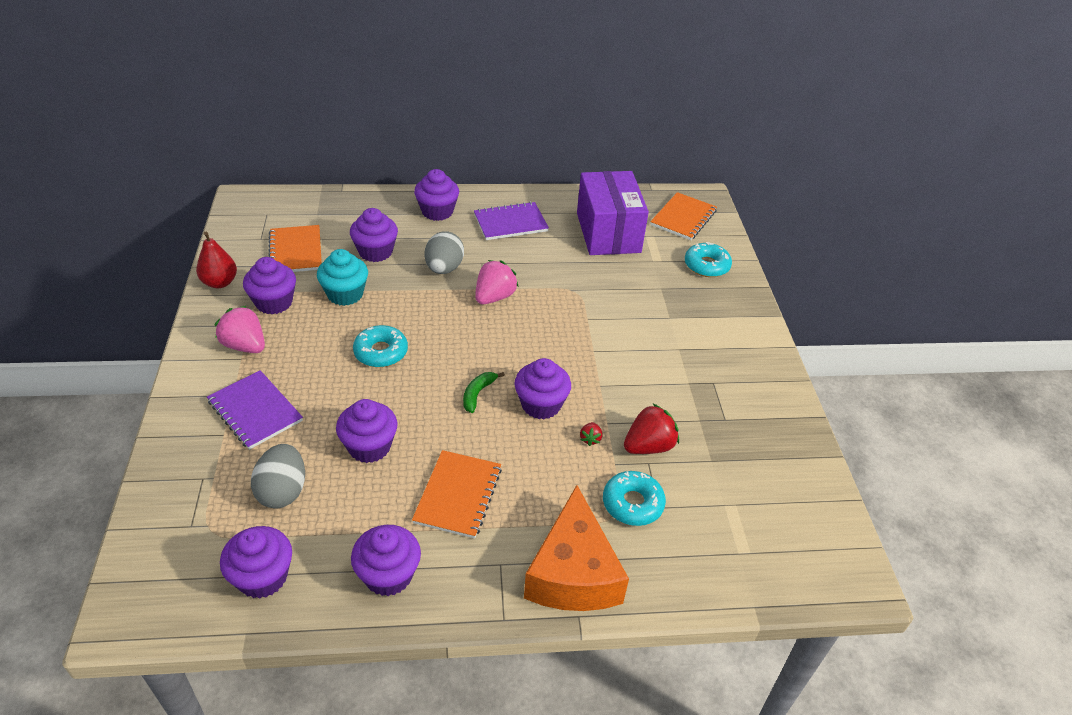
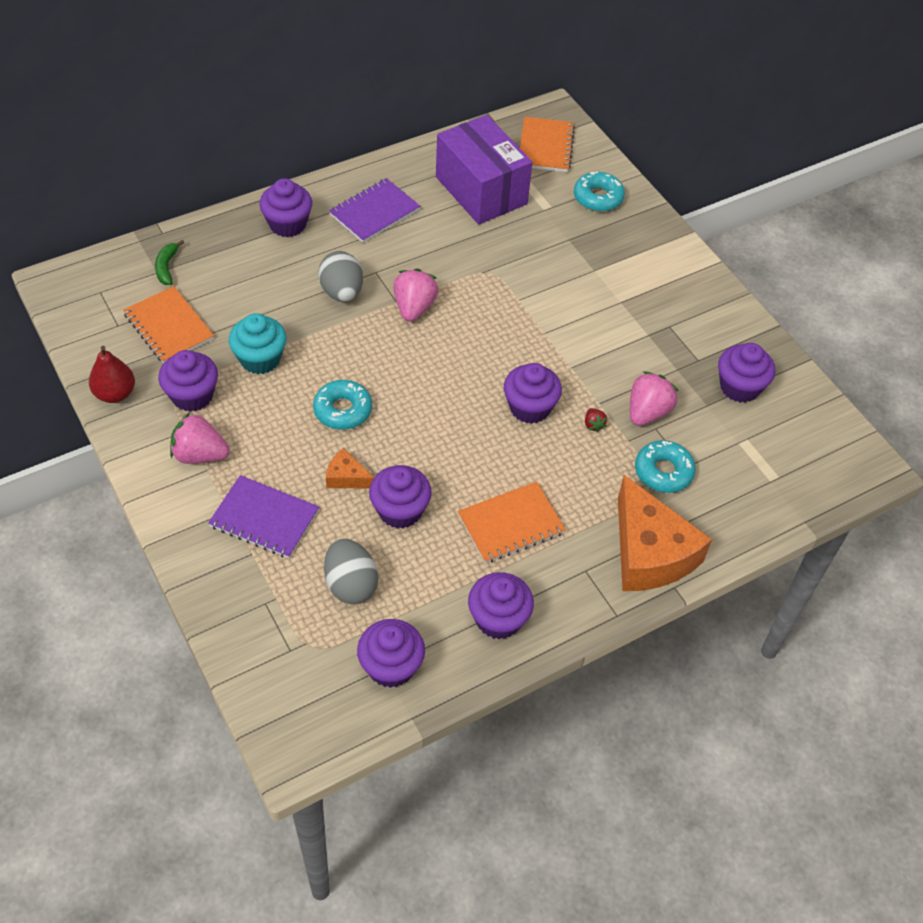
camera: 25 degrees left, 10 degrees up
(345, 404) = (346, 477): none -> orange cheese
(375, 252) = (256, 297): purple cupcake -> purple cupcake (739, 387)
(458, 495) = (511, 524): orange notebook -> orange notebook turned 75 degrees clockwise
(478, 394) = (465, 419): green banana -> green banana (167, 267)
(648, 446) = (647, 412): red strawberry -> pink strawberry

